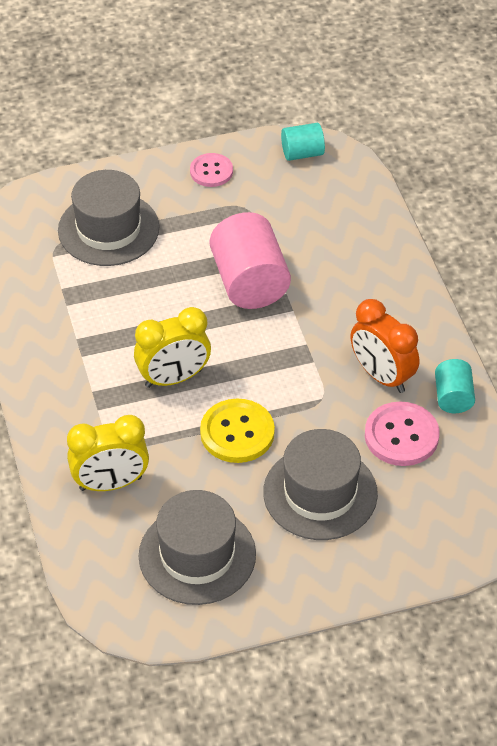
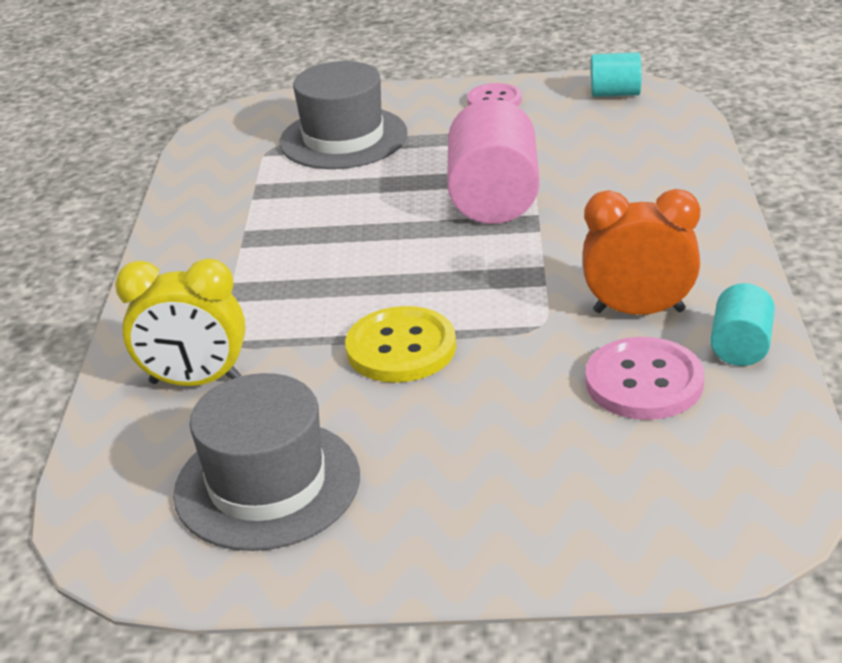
camera: 20 degrees right, 15 degrees down
(173, 378) = (345, 281): yellow clock -> none
(320, 493) = (490, 434): grey hat -> none
(382, 376) = (639, 311): orange clock -> orange clock turned 120 degrees clockwise

